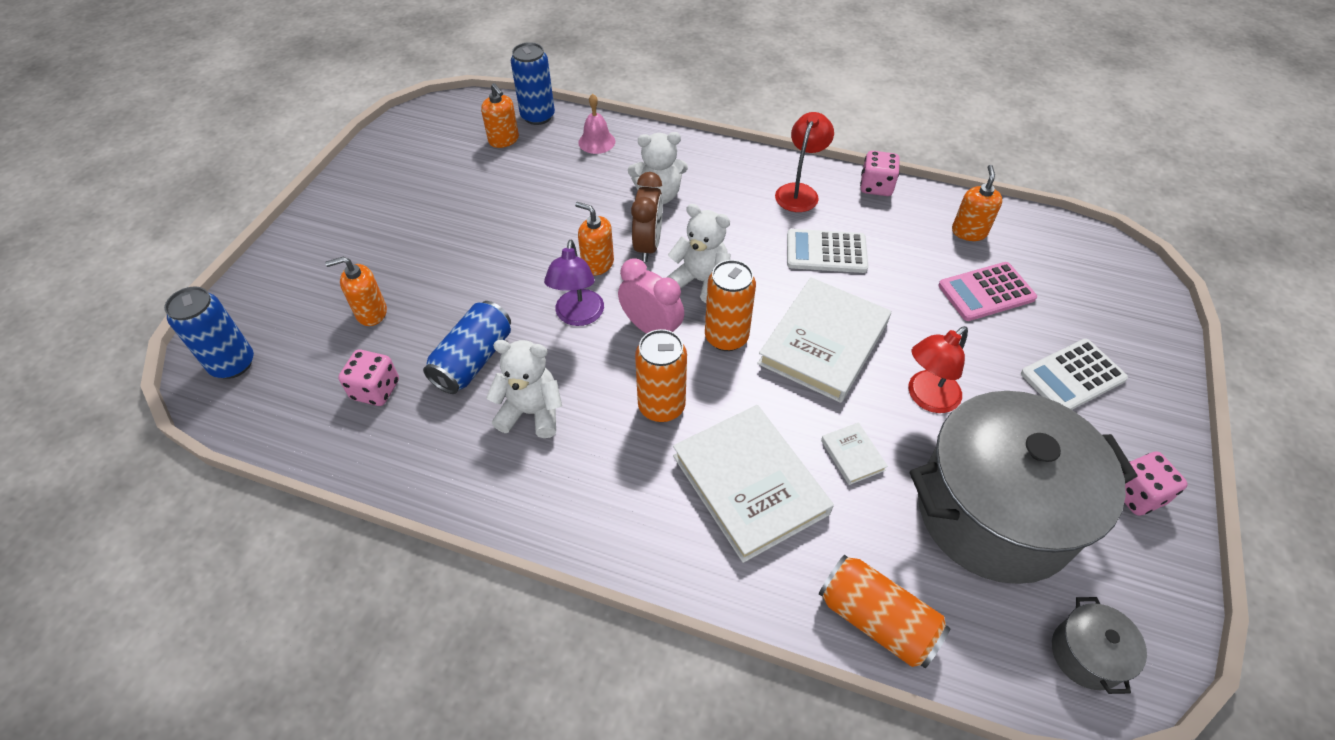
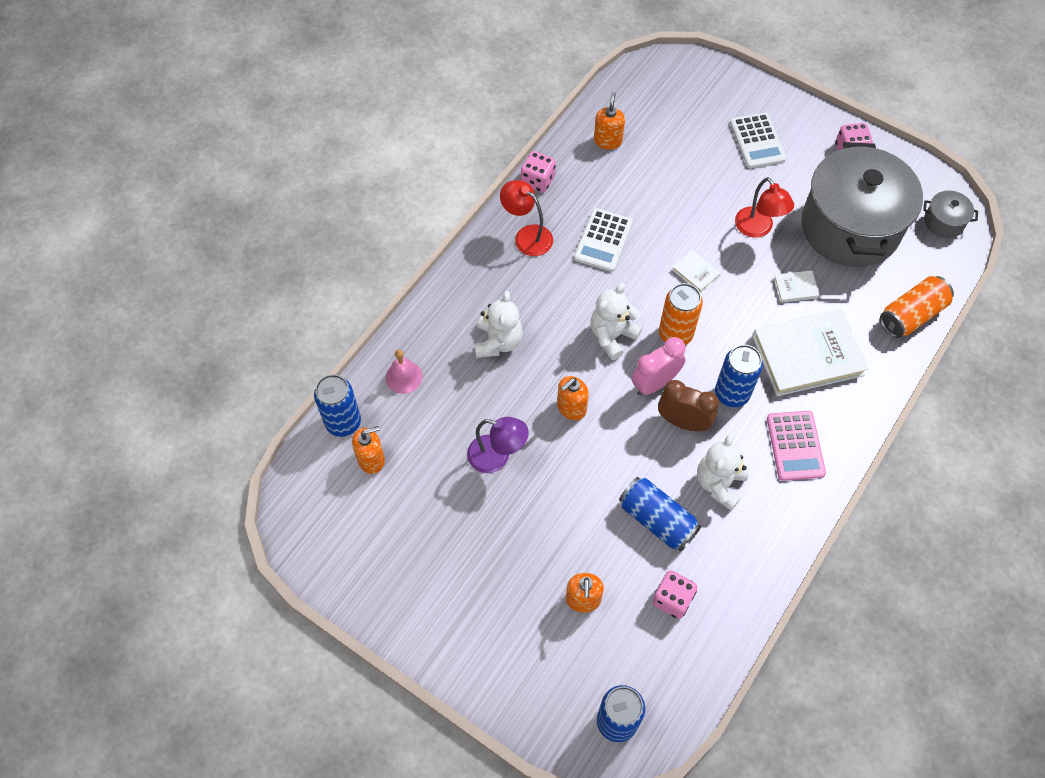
camera: 75 degrees left, 10 degrees up
(578, 316) = (628, 433): purple lamp -> purple lamp (497, 457)
(648, 246) = (560, 365): brown clock -> brown clock (683, 422)
(661, 406) = (732, 393): orange can -> blue can
(823, 343) = (695, 273): white book -> white book, size x0.43
(969, 232) = (607, 141): orange soap dispenser -> orange soap dispenser turned 75 degrees clockwise
(986, 292) = (671, 156): pink calculator -> pink calculator (795, 446)

